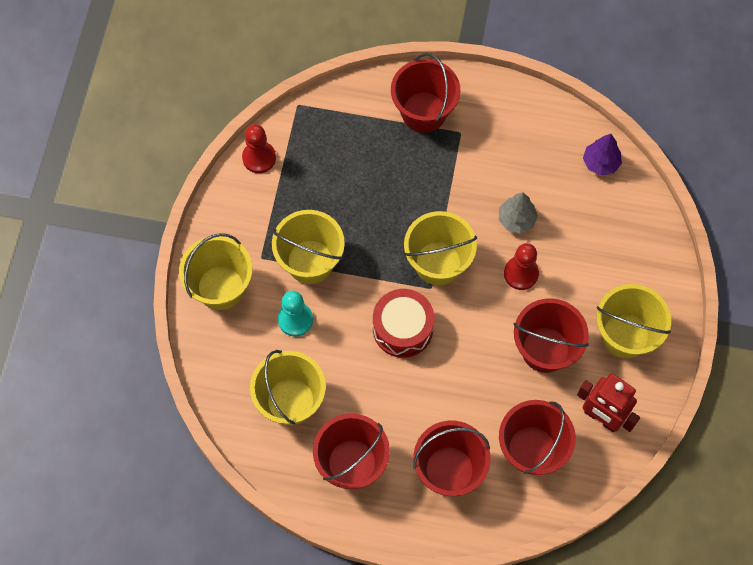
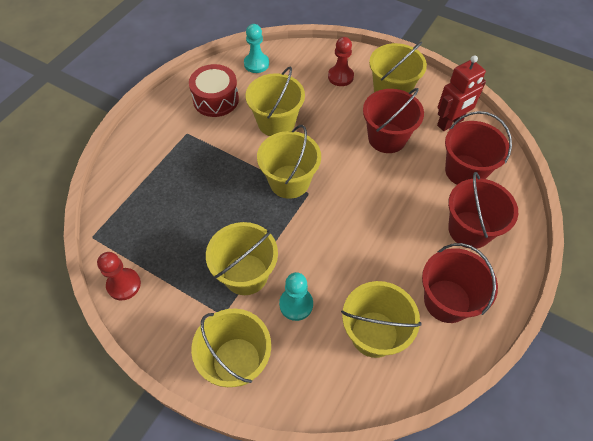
camera: 70 degrees left, 10 degrees down
(403, 328) = (336, 223): red drum -> red drum (216, 99)
(423, 112) = (155, 150): red bucket -> none
(516, 219) = (276, 122): grey tree -> yellow bucket
(521, 273) = (321, 133): red pawn -> red pawn (340, 77)
(600, 163) = (256, 64): purple tree -> turquoise pawn

